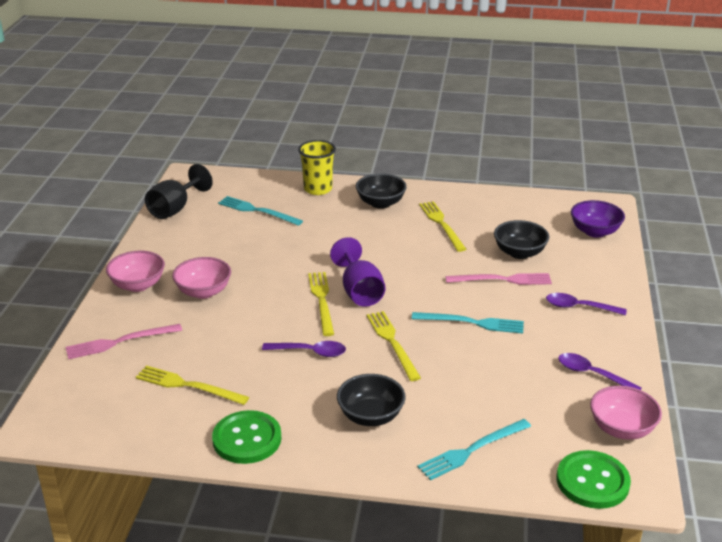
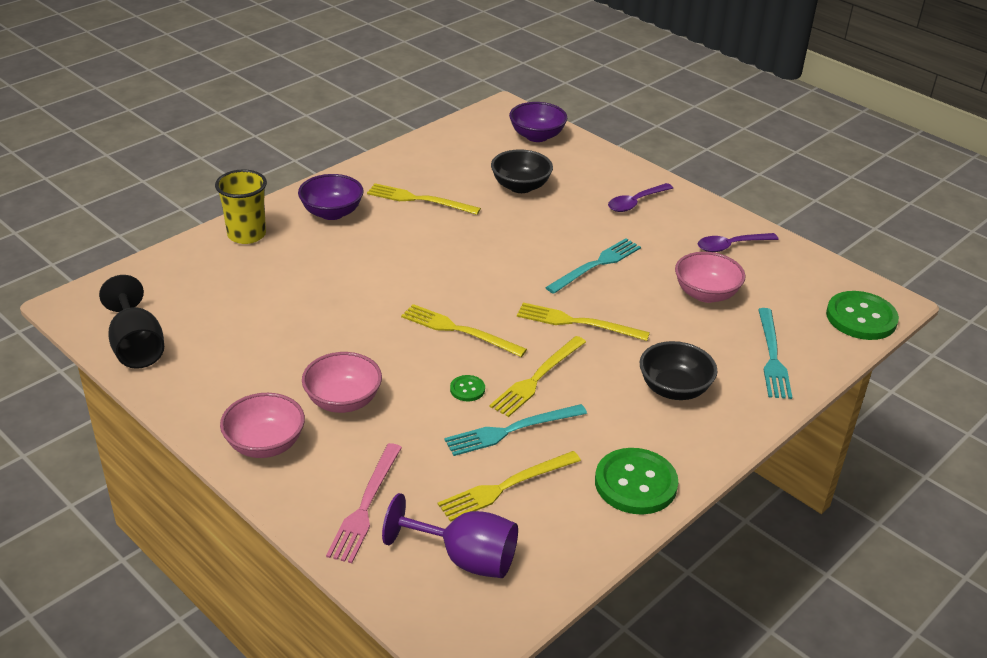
camera: 55 degrees left, 5 degrees up
(257, 211) = (231, 292): turquoise fork -> turquoise fork (511, 430)
(266, 330) = (467, 389): none -> green button
(310, 352) = (537, 378): purple spoon -> yellow fork
(359, 291) = (471, 301): purple goblet -> purple goblet (465, 558)
(380, 203) = (332, 213): black bowl -> purple bowl
(502, 280) = (550, 216): pink fork -> none
(621, 429) = (811, 270): pink bowl -> pink bowl (706, 294)

